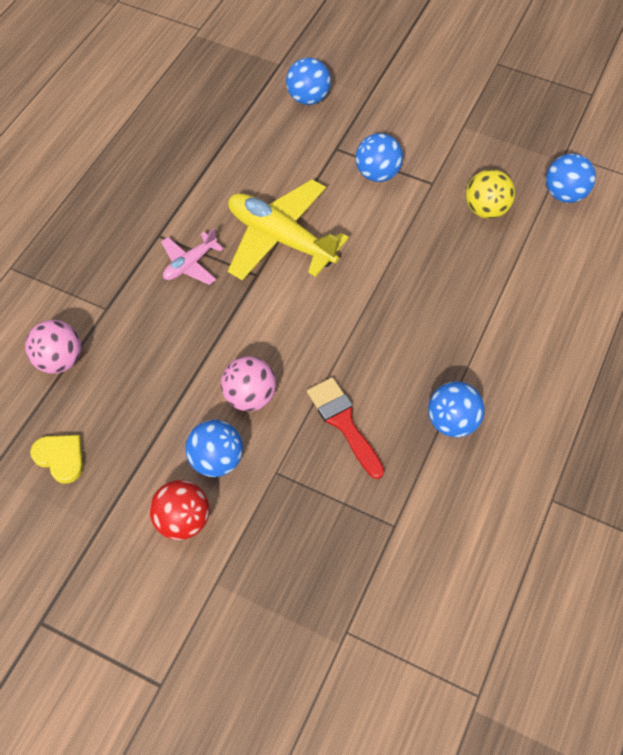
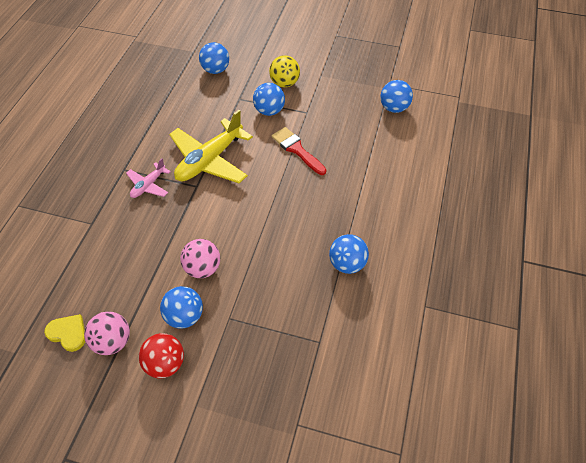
camera: 10 degrees left, 5 degrees down
(60, 360) = (61, 263): pink ball -> pink ball (113, 341)
(280, 238) = (210, 160): yellow plane -> yellow plane turned 75 degrees counterclockwise
(343, 423) = (272, 276): red brush -> red brush (297, 149)
(486, 209) = (345, 124): yellow ball -> yellow ball (284, 83)

